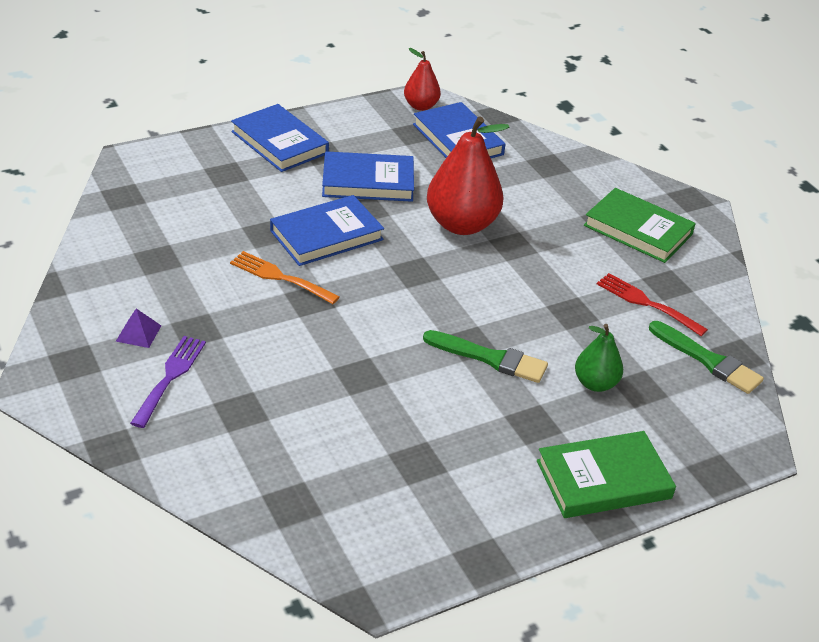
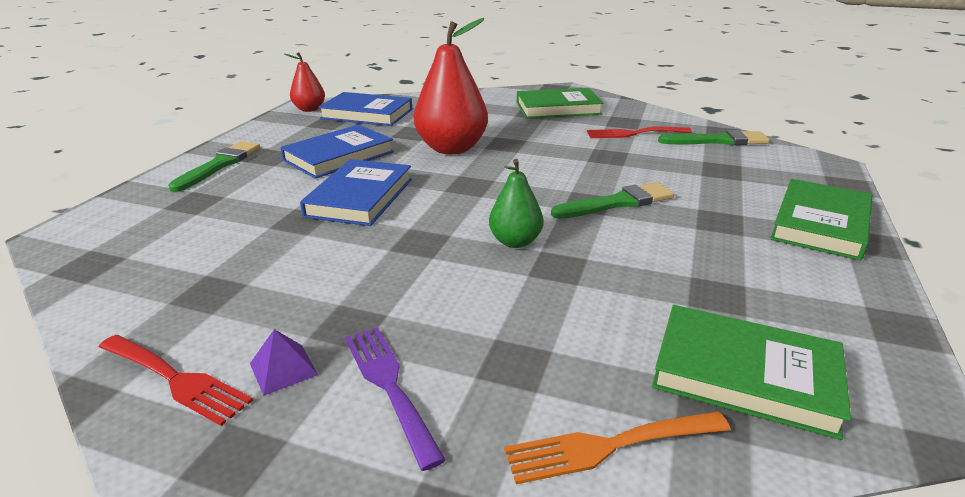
camera: 40 degrees left, 10 degrees down
(91, 305) = (176, 379): none -> red fork
(279, 142) = (219, 165): blue book -> green brush
(280, 277) = (366, 241): orange fork -> orange fork (608, 446)
(339, 506) = (745, 375): none -> green book
(595, 383) = (698, 180): green pear -> green pear (515, 242)

